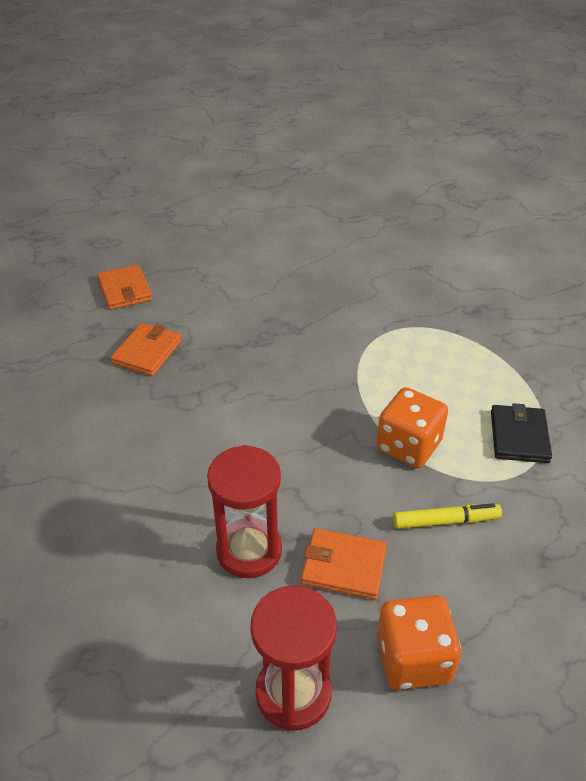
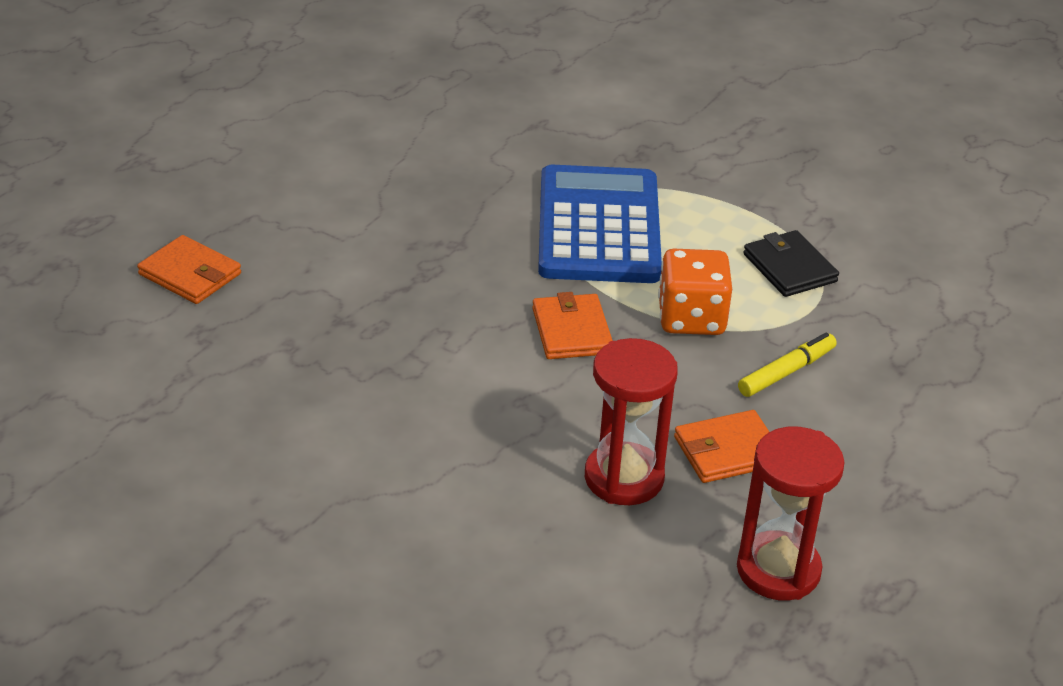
camera: 35 degrees left, 5 degrees down
(147, 352) = (301, 334): orange wallet -> orange wallet (572, 331)
(401, 351) = (599, 227): none -> blue calculator
(413, 659) = (856, 496): orange dice -> none

